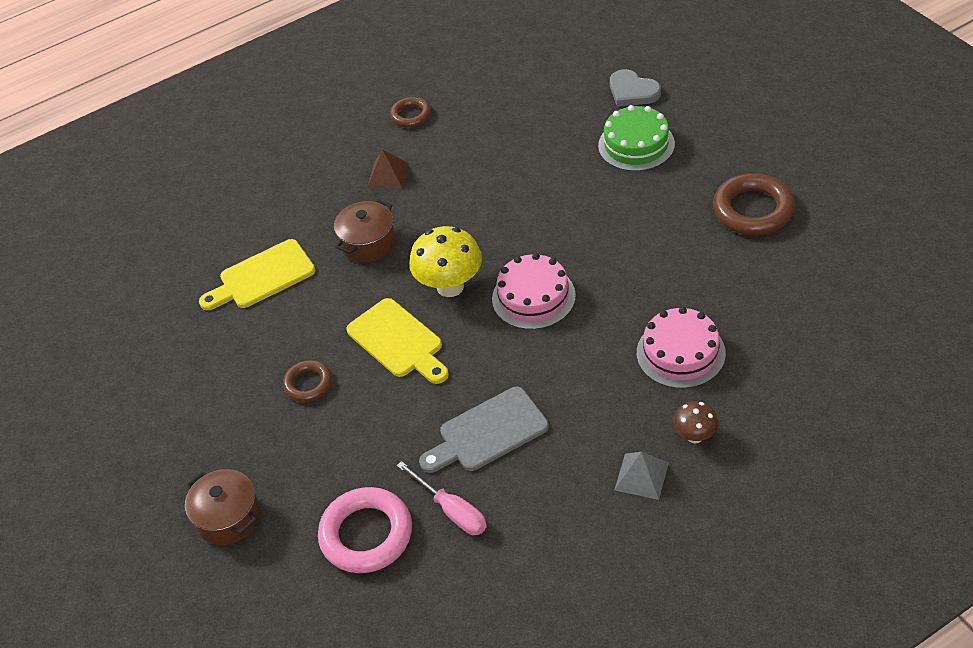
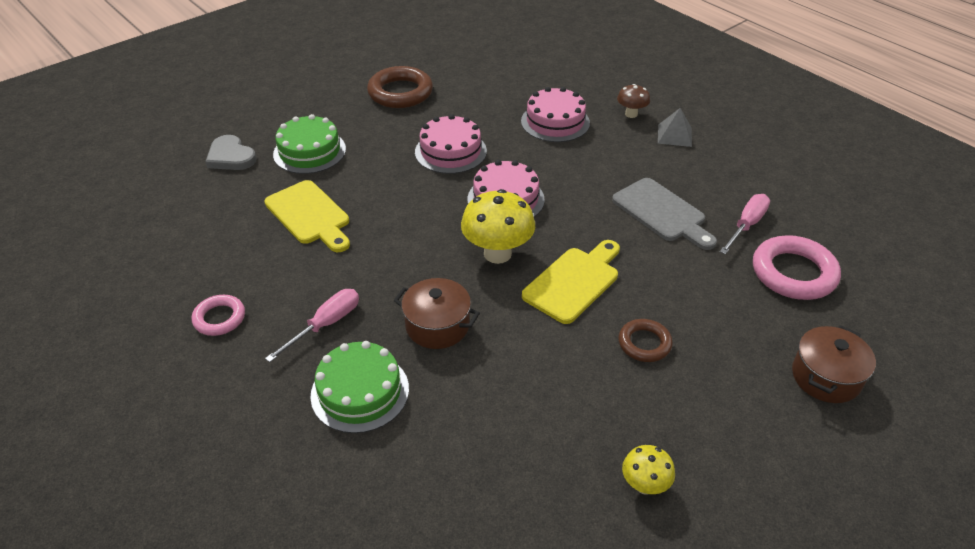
camera: 105 degrees left, 5 degrees down
(173, 360) = (644, 485): none -> yellow mushroom
(262, 277) = (495, 418): yellow cutting board -> yellow cutting board (310, 215)
(313, 199) = (360, 392): none -> green cake
(388, 175) = (325, 325): brown pyramid -> pink screwdriver
(411, 115) = (219, 318): brown ring -> pink ring
(626, 254) = (450, 151): none -> pink cake
(632, 91) = (231, 157): grey heart -> grey heart turned 105 degrees clockwise

